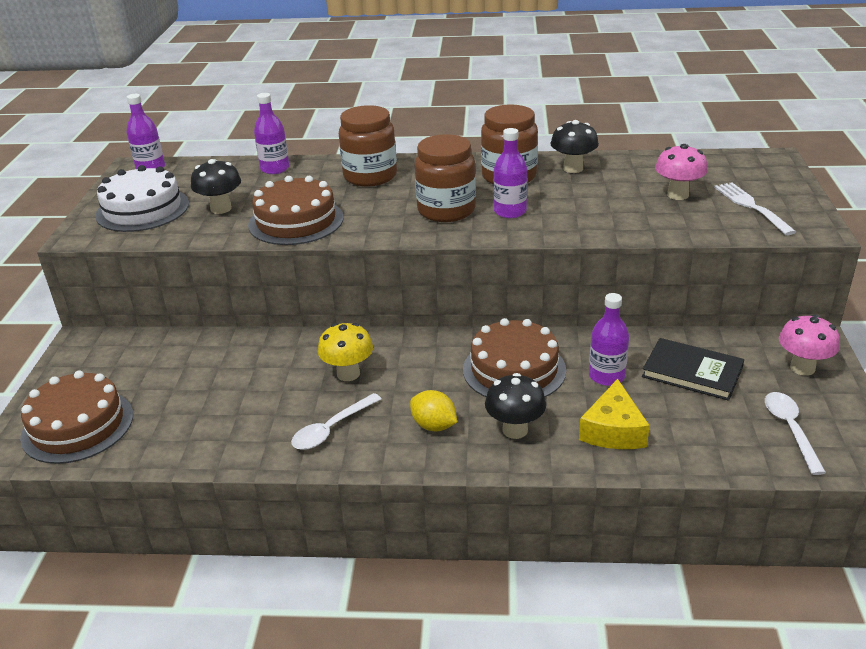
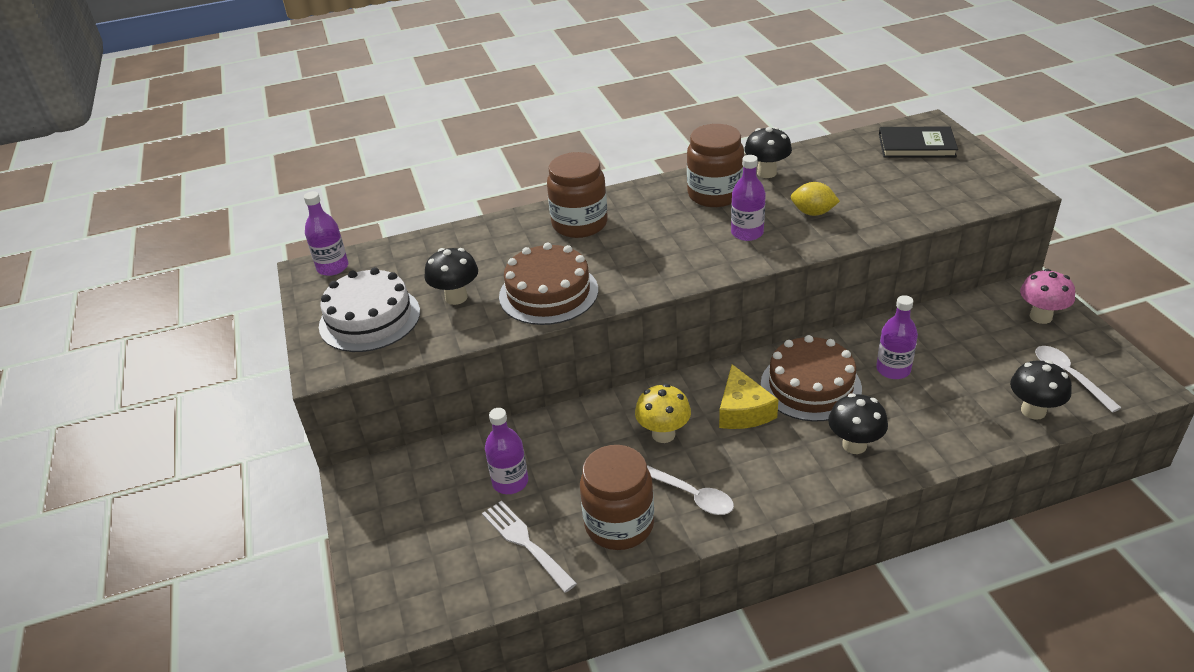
camera: 20 degrees left, 5 degrees up
(77, 425) = (433, 572): brown cake -> none
(275, 169) = (472, 237): purple bottle -> purple bottle (510, 482)
(331, 429) = (691, 495): white spoon -> white spoon turned 75 degrees counterclockwise
(434, 426) = (781, 463): yellow lemon -> yellow lemon (813, 213)
(446, 210) = (686, 245): brown jar -> brown jar (619, 525)
(613, 430) = (935, 420): yellow cheese -> yellow cheese (743, 410)
(677, 195) = (880, 181): pink mushroom -> none
(692, 372) = (959, 345): black book -> black book (916, 145)
(724, 450) = (1033, 411): none -> black mushroom
(751, 206) = (949, 179): white fork -> white fork (525, 542)

